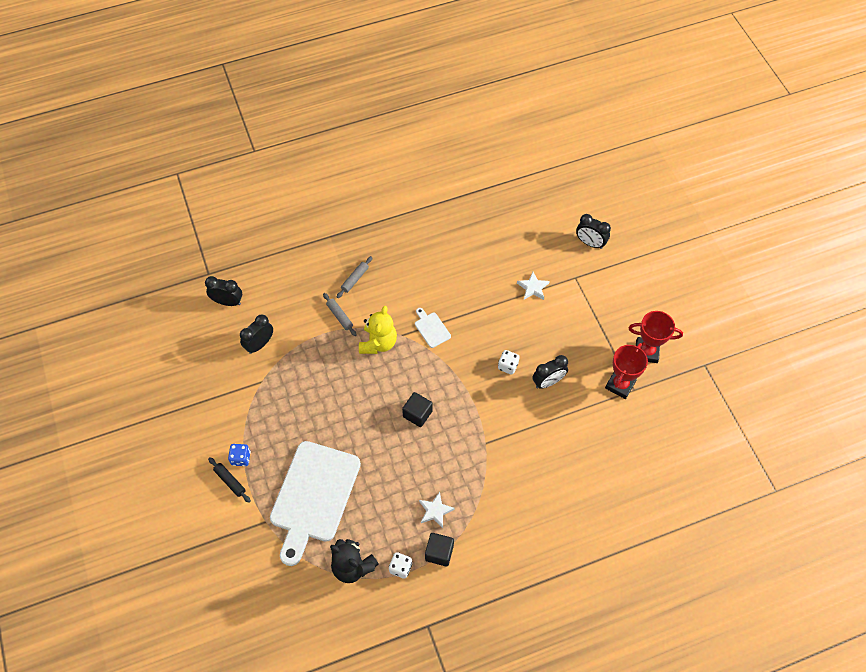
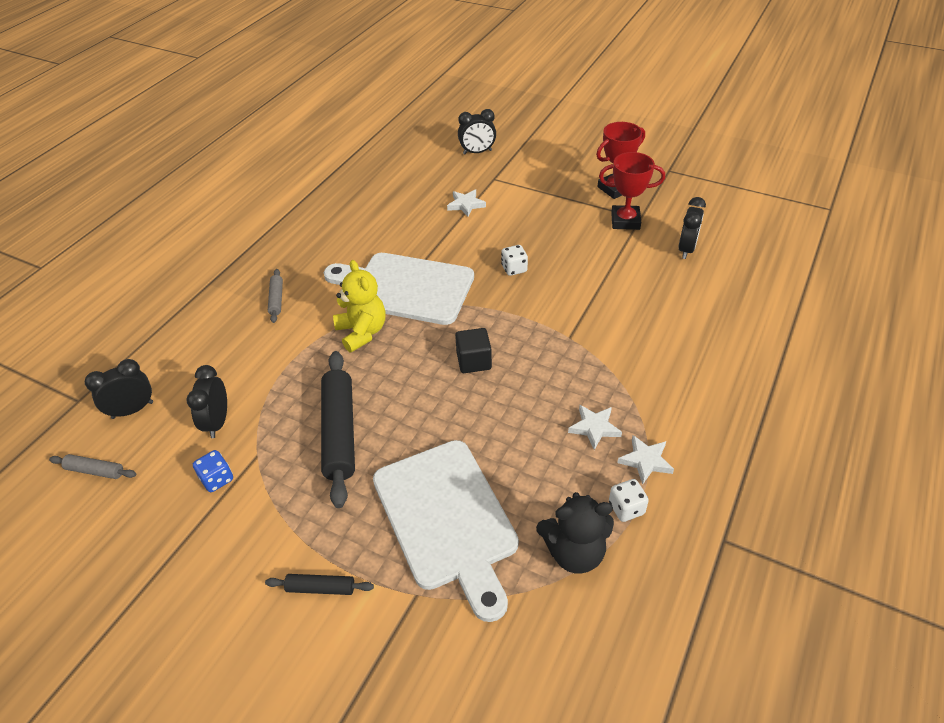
camera: 40 degrees left, 15 degrees down
(241, 458) = (310, 551): blue dice -> blue dice (217, 479)
(309, 401) = (339, 432): none -> black rolling pin
(340, 316) = (292, 338): grey rolling pin -> grey rolling pin (95, 470)
(431, 328) = (405, 288): white cutting board -> white cutting board, size x2.49
(439, 552) = (645, 461): black cube -> white star
(548, 382) = (564, 257): black clock -> black clock (686, 249)
(620, 385) = (625, 221): red trophy -> red trophy turned 75 degrees counterclockwise

